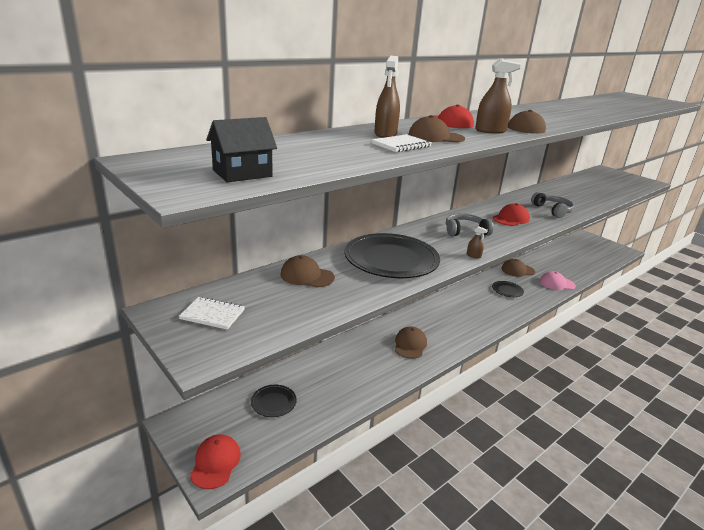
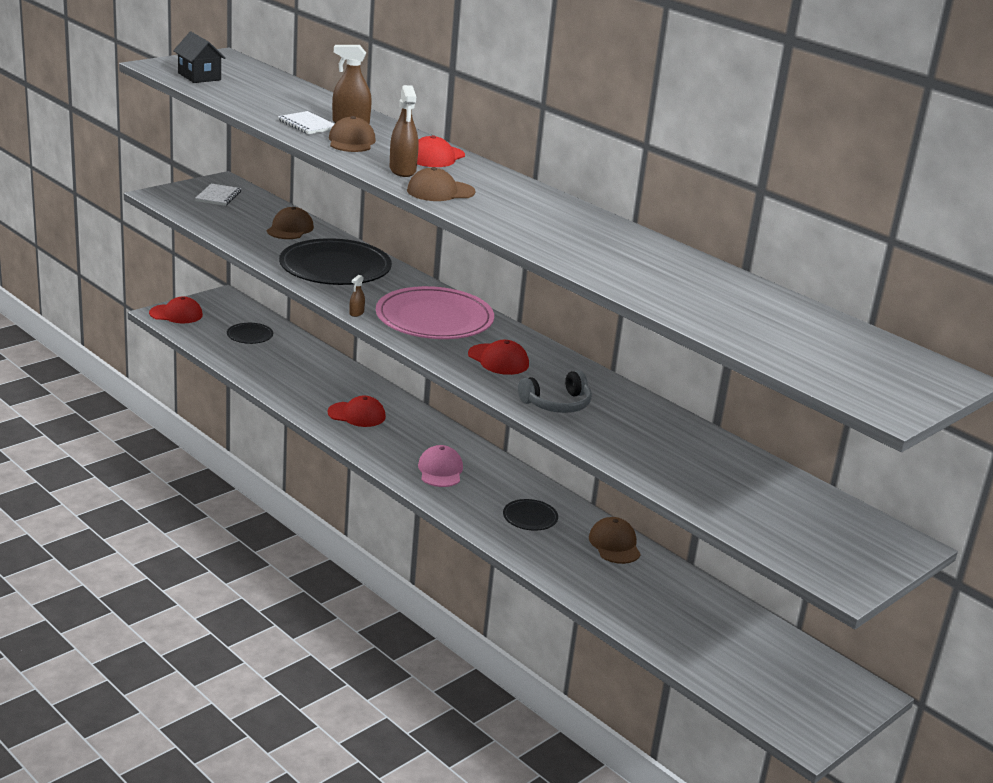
camera: 85 degrees right, 0 degrees up
(410, 345) = (357, 415): brown cap -> red cap
(465, 231) = (434, 319): grey headphones -> pink plate
(557, 283) = (578, 580): pink cap -> pink cap (440, 470)

